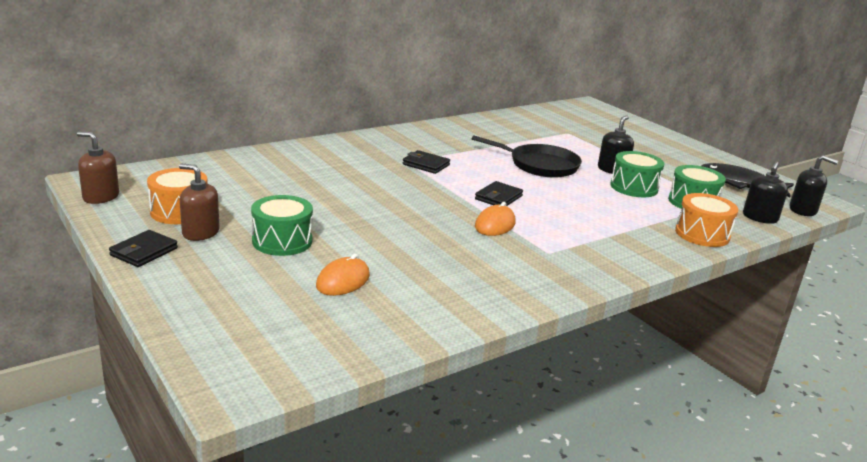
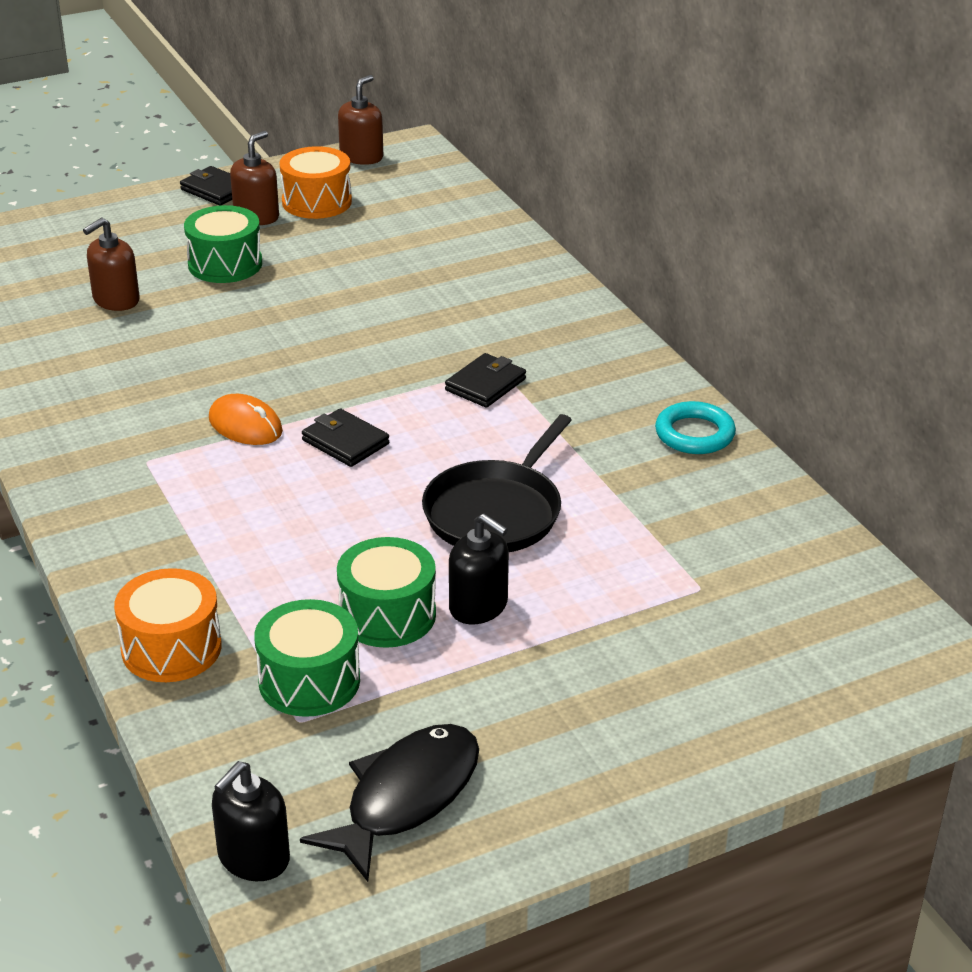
camera: 100 degrees right, 10 degrees up
(343, 281) = (116, 300): orange mouse -> brown soap dispenser
(454, 127) = (694, 434): none -> turquoise ring
(760, 218) = (226, 762): black soap dispenser -> none

